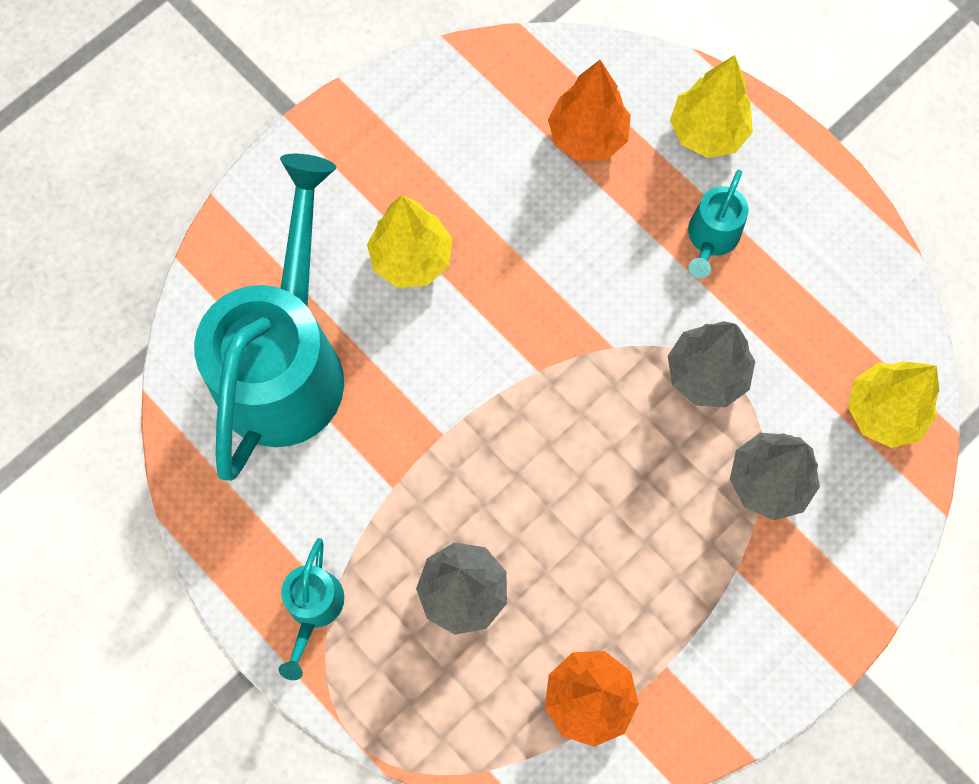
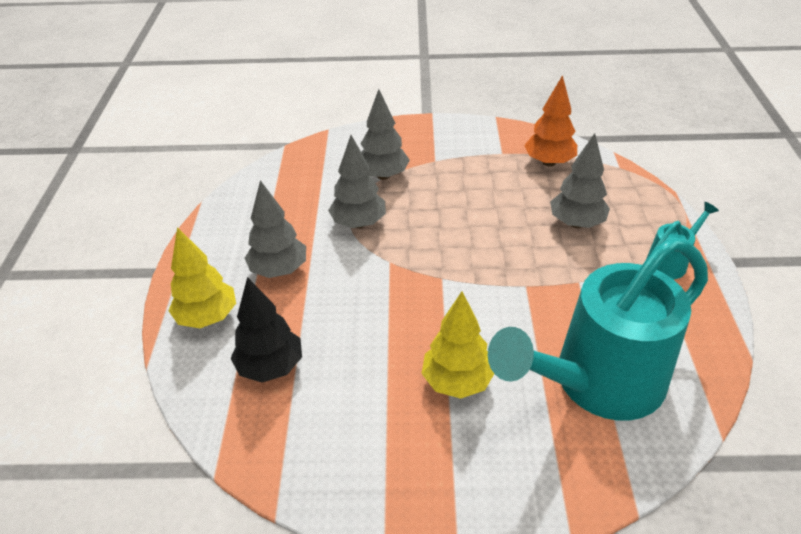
camera: 135 degrees left, 30 degrees down
(587, 136) = (271, 367): orange tree -> black tree
(711, 239) = (279, 270): turquoise watering can -> grey tree
(883, 411) = (303, 166): yellow tree -> none

